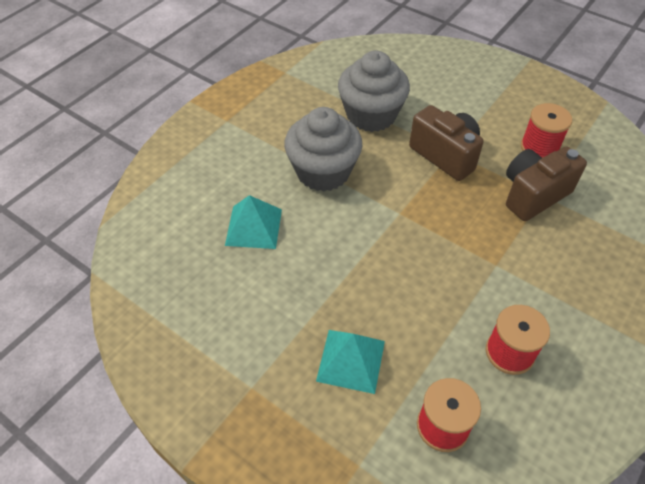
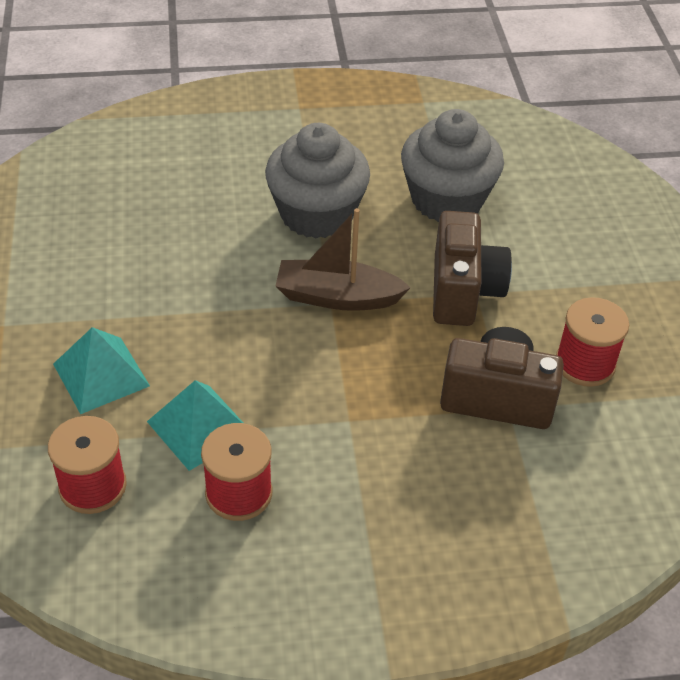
camera: 45 degrees right, 5 degrees down
(254, 227) = (186, 212): turquoise pyramid -> turquoise pyramid (199, 427)
(398, 207) = (337, 297): none -> brown boat

